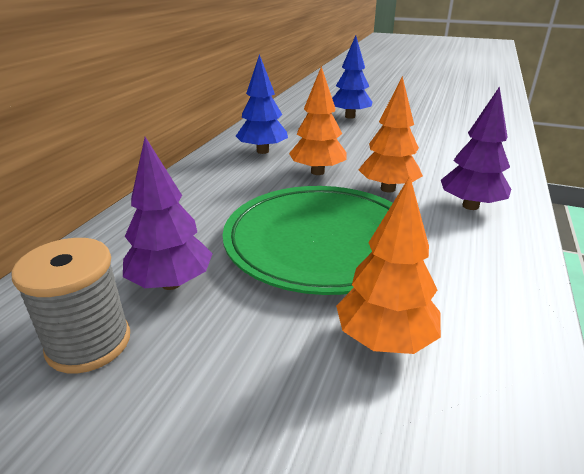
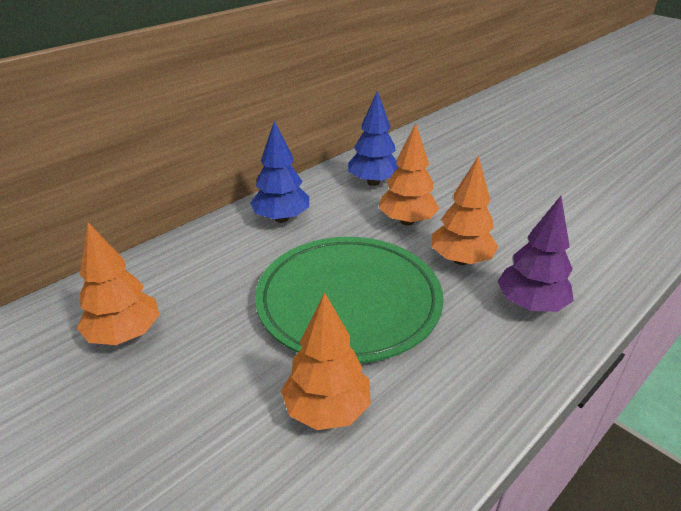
camera: 25 degrees right, 5 degrees up
(89, 343) = (125, 334): grey spool -> orange tree
(171, 283) = (206, 303): purple tree -> none
(350, 117) = (501, 154): blue tree -> blue tree (281, 218)

